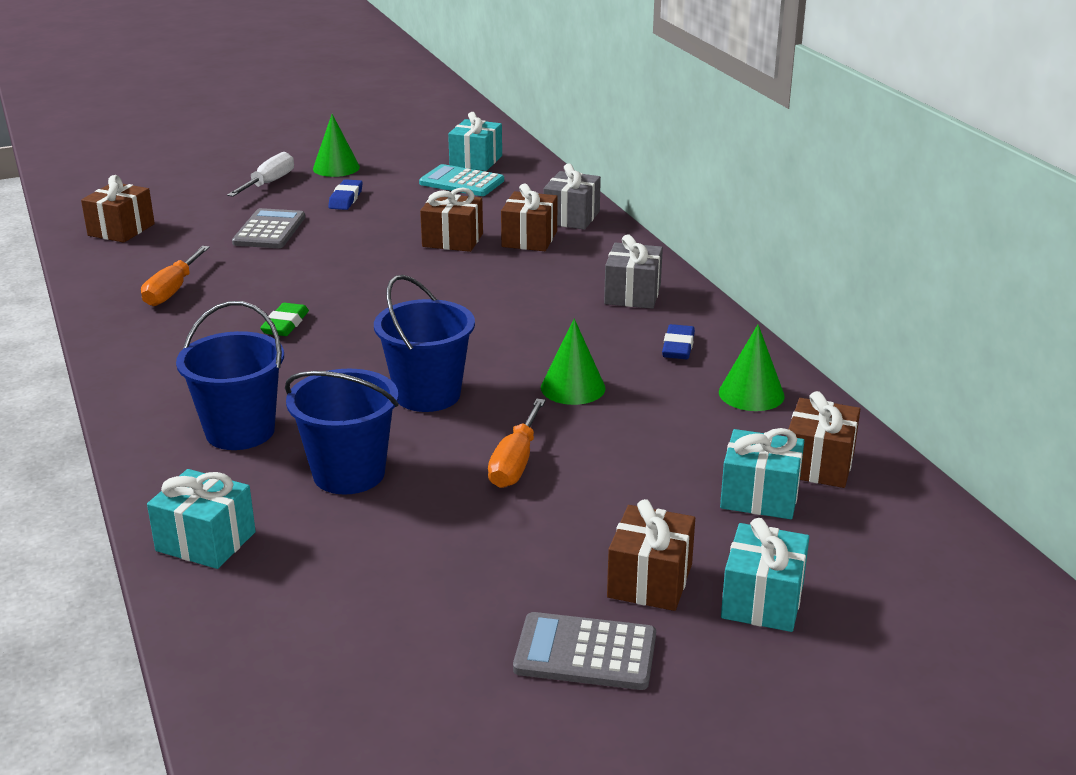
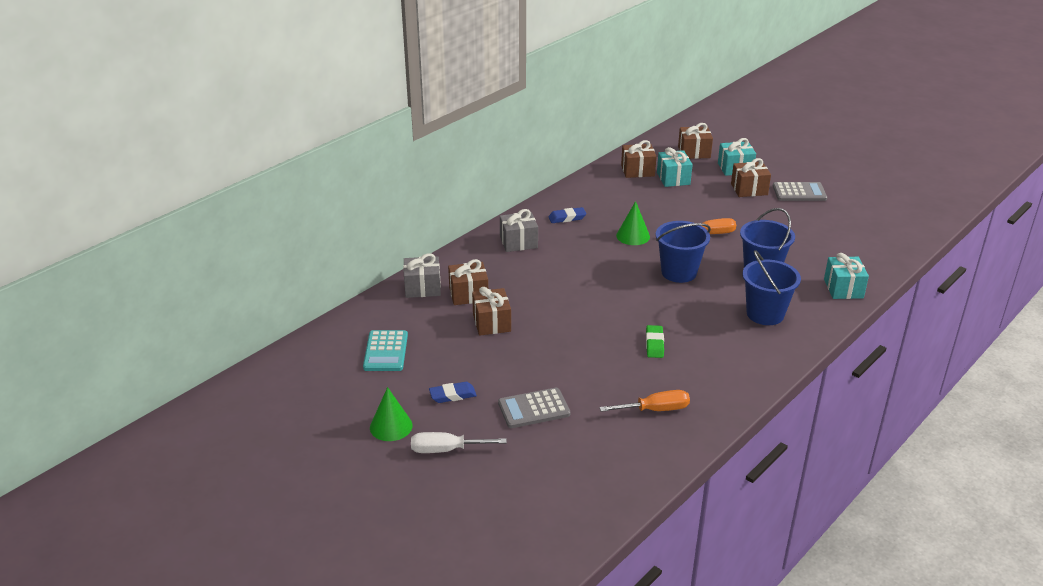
camera: 115 degrees left, 5 degrees up
(121, 230) = (589, 488): brown gift -> brown gift (694, 152)
(285, 324) = (654, 344): green eraser -> green eraser turned 75 degrees counterclockwise
(476, 161) = (337, 358): turquoise gift -> none
(585, 653) = (799, 192): grey calculator -> grey calculator turned 75 degrees counterclockwise
(751, 394) = (595, 193): green cone -> none

